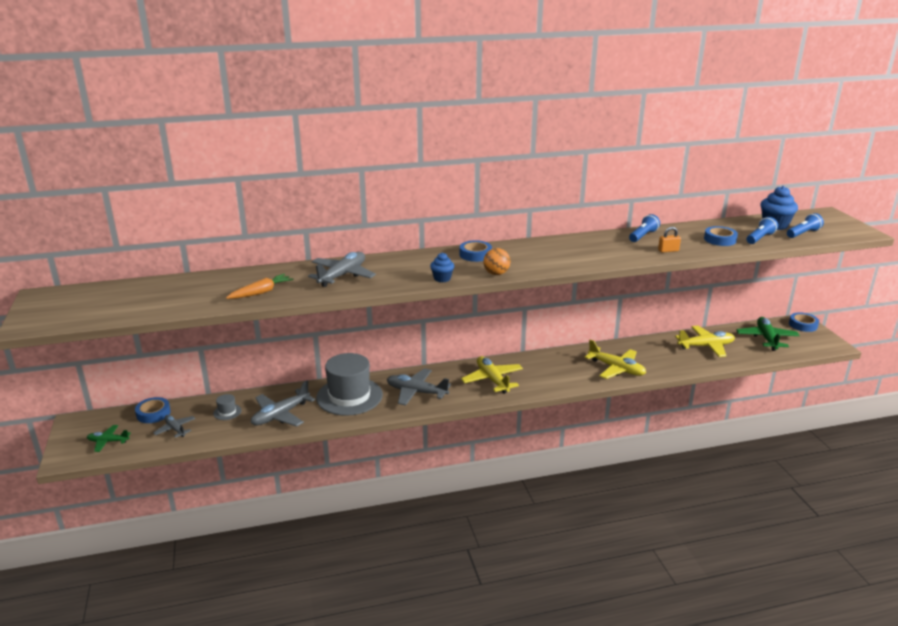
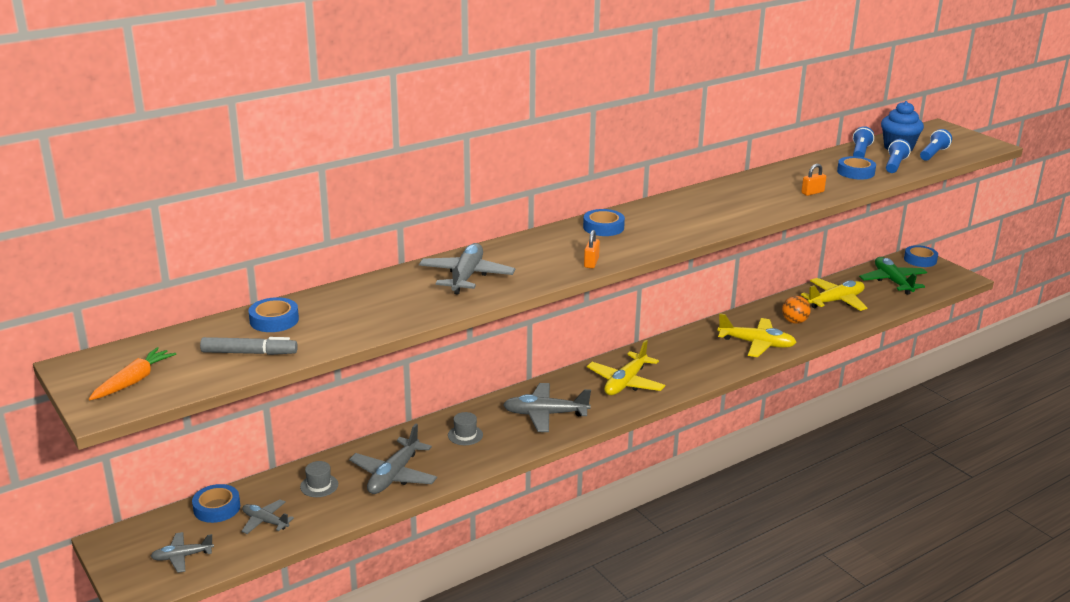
camera: 20 degrees left, 0 degrees up
(108, 441) = (182, 556): green plane -> grey plane
(149, 304) = (249, 353): none -> grey marker
(187, 285) = (274, 320): none -> blue tape
(261, 292) = (383, 314): orange carrot -> orange carrot (134, 381)
(349, 396) = (465, 435): grey hat -> grey hat, size x0.40
(442, 278) = (591, 262): blue cupcake -> orange padlock
(492, 380) = (625, 382): yellow plane -> yellow plane turned 105 degrees counterclockwise
(496, 273) = (648, 247): orange ball -> orange ball (794, 321)
(643, 236) = (772, 178): blue flashlight -> blue flashlight (860, 152)

